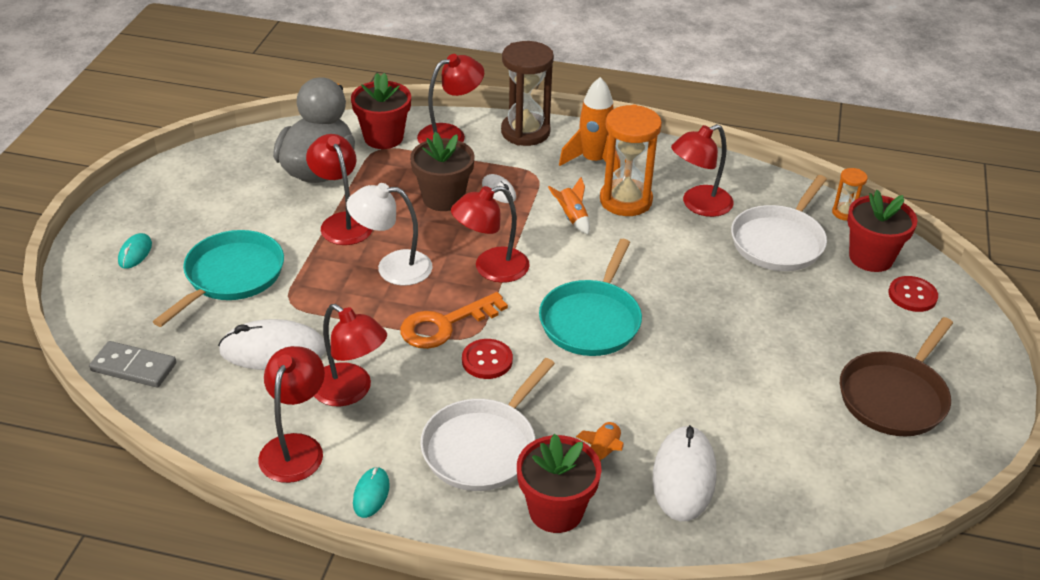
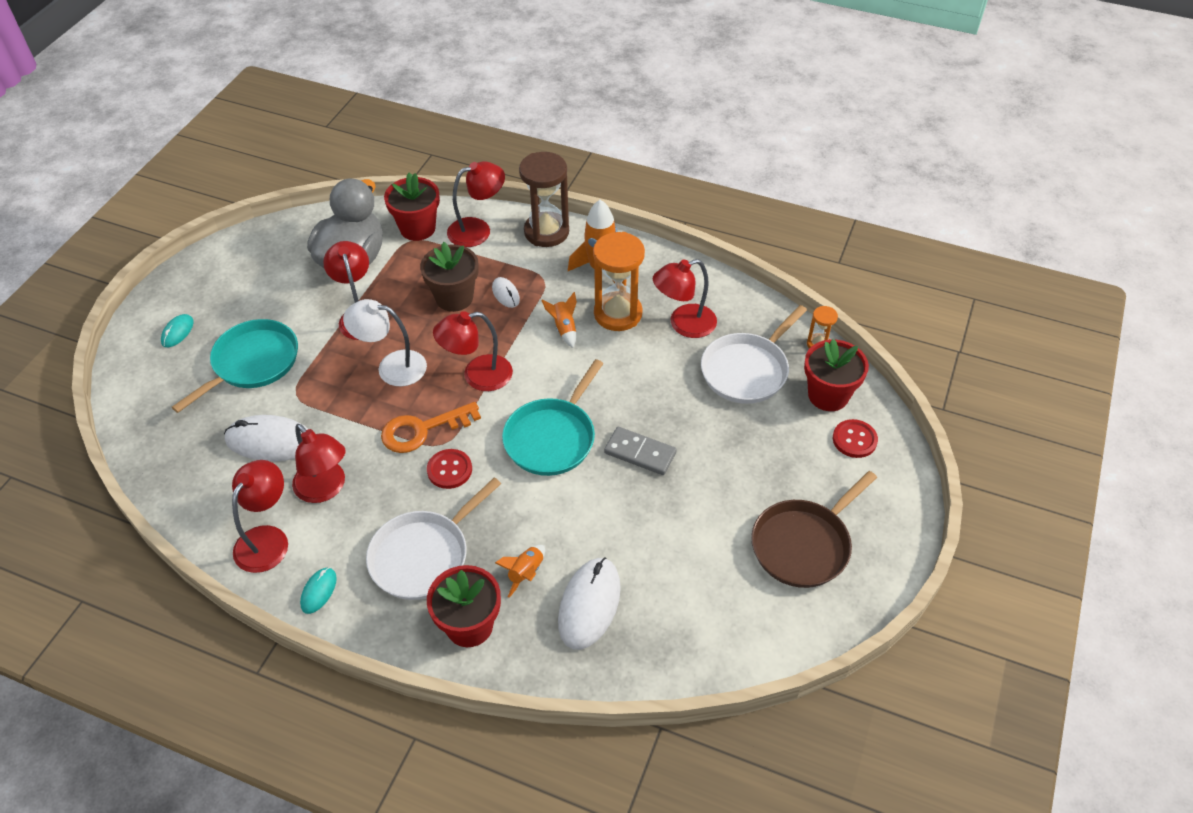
camera: 10 degrees right, 10 degrees up
(134, 367) = (152, 446): grey domino -> grey domino (640, 453)

